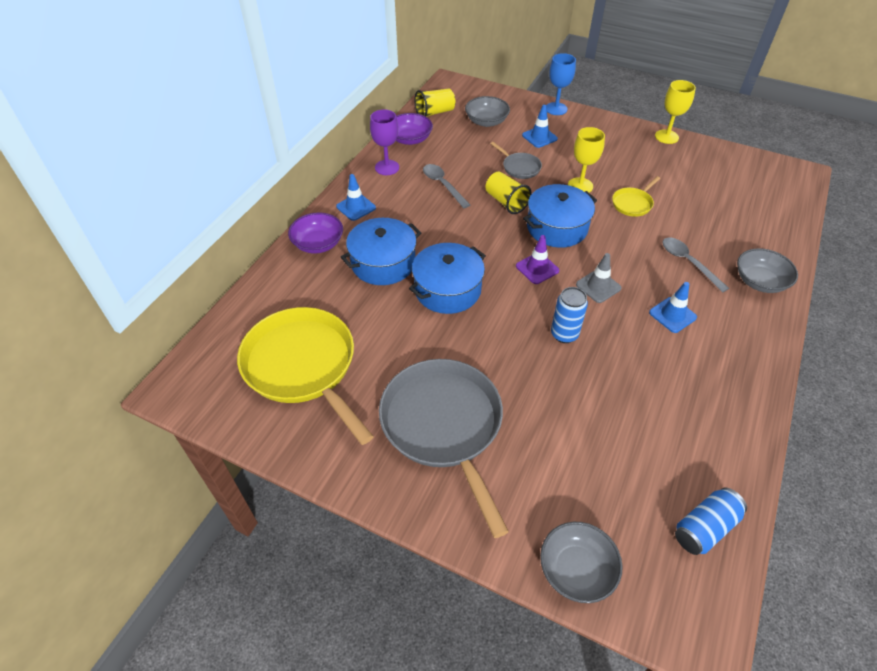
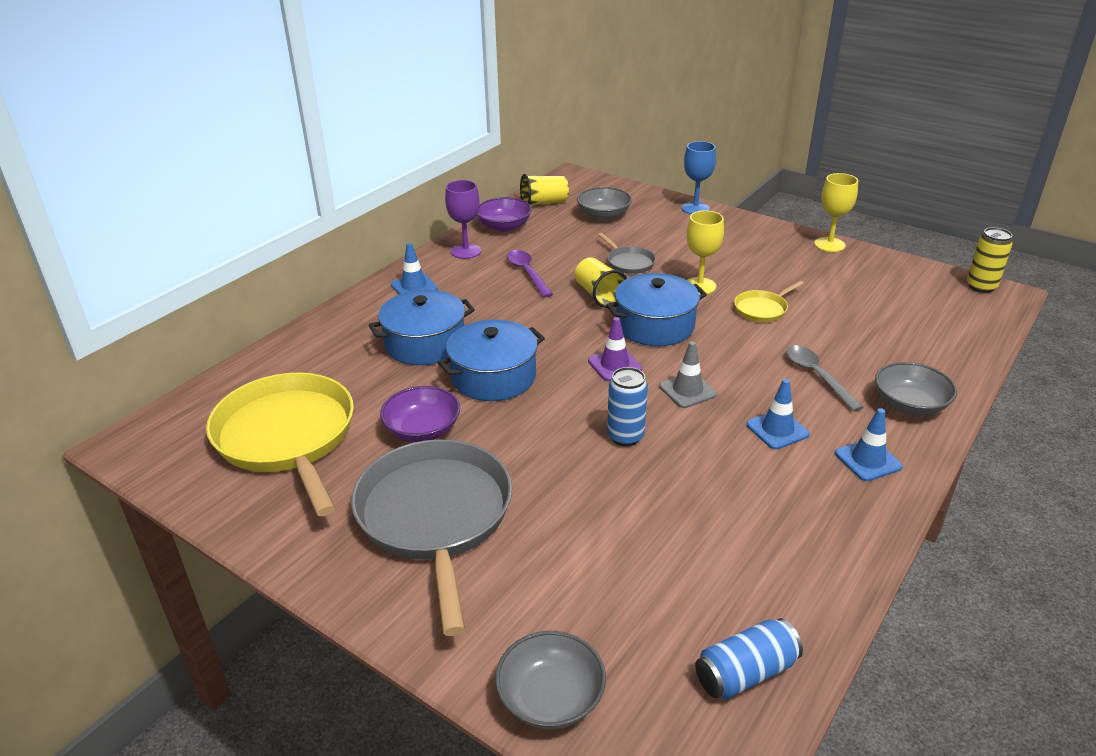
camera: 10 degrees right, 15 degrees down
(318, 244) = (355, 318): purple bowl -> purple bowl (422, 430)
(443, 185) = (527, 273): grey spoon -> purple spoon
(539, 137) = (664, 234): blue traffic cone -> blue traffic cone (868, 460)
(785, 167) = (981, 286): none -> yellow can

